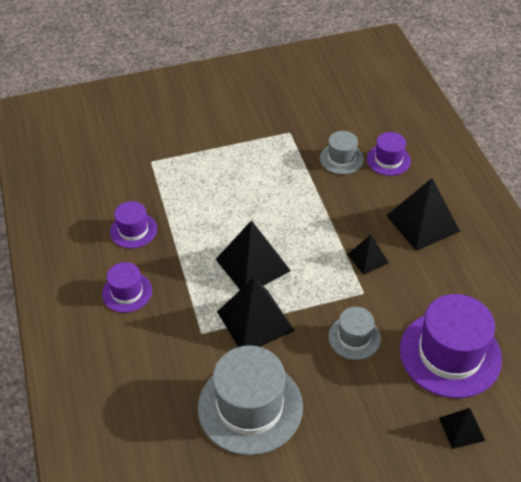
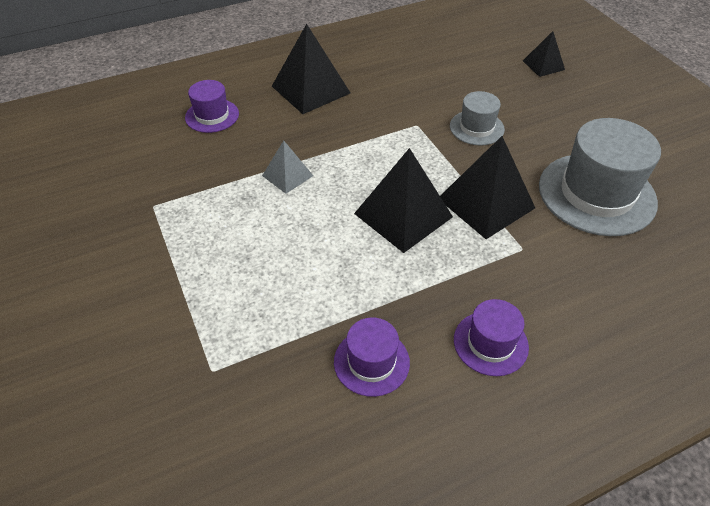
camera: 100 degrees left, 0 degrees up
(309, 201) = (287, 175): none -> grey pyramid
(341, 158) = (209, 153): grey hat -> none
(367, 258) = (369, 124): black pyramid -> none
(450, 354) = (470, 71): purple hat -> none

